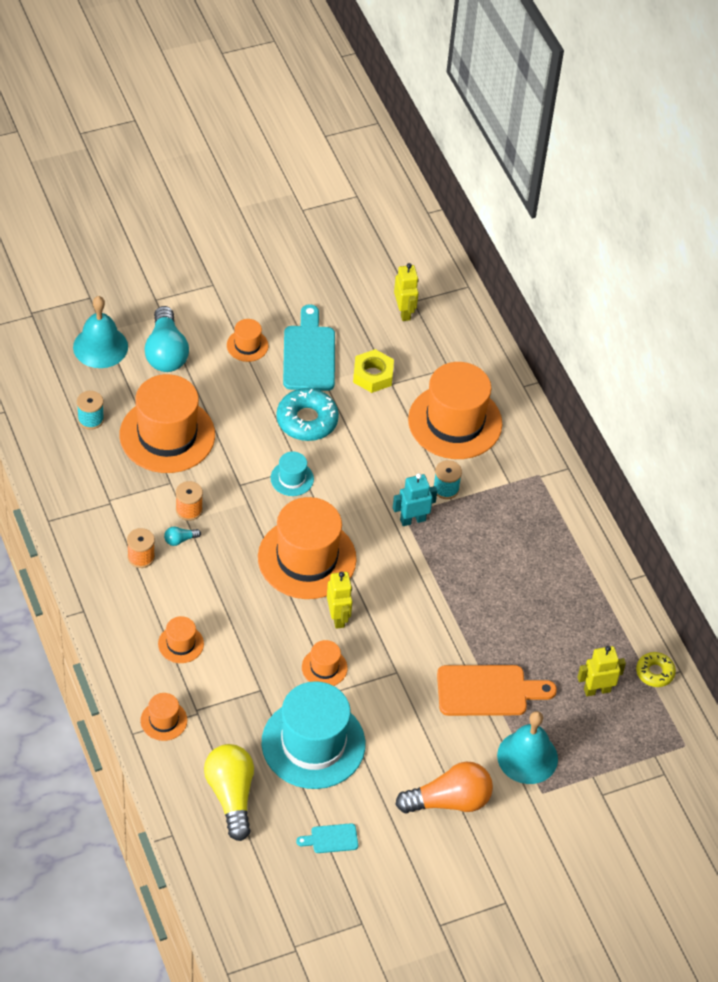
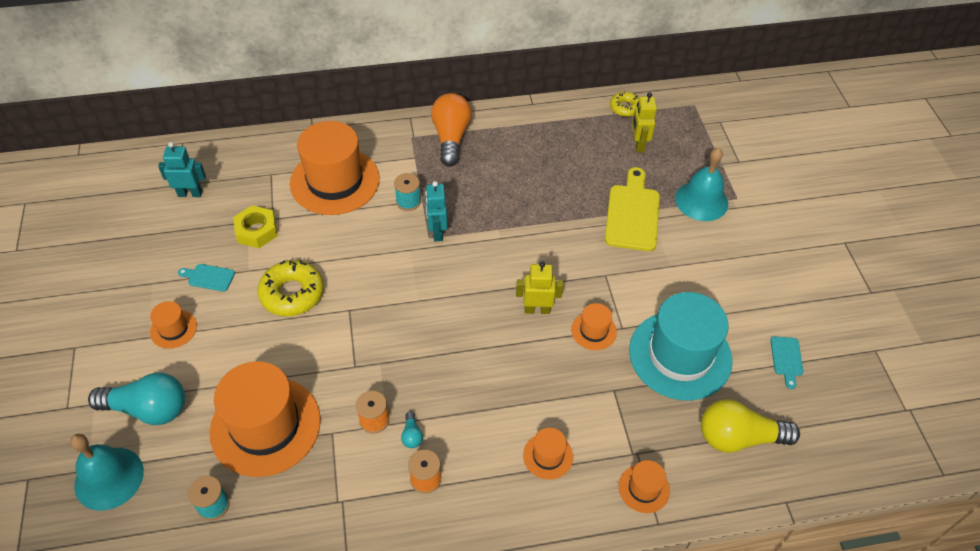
camera: 75 degrees left, 0 degrees up
(292, 478) = (361, 319): turquoise hat -> none
(307, 420) = (292, 293): turquoise donut -> yellow donut
(307, 558) = (462, 323): orange hat -> none
(309, 354) = (209, 277): turquoise cutting board -> turquoise cutting board, size x0.49
(404, 312) = (190, 193): yellow robot -> turquoise robot
(449, 801) = (745, 262): orange light bulb -> orange light bulb (451, 138)
(488, 691) = (632, 214): orange cutting board -> yellow cutting board

